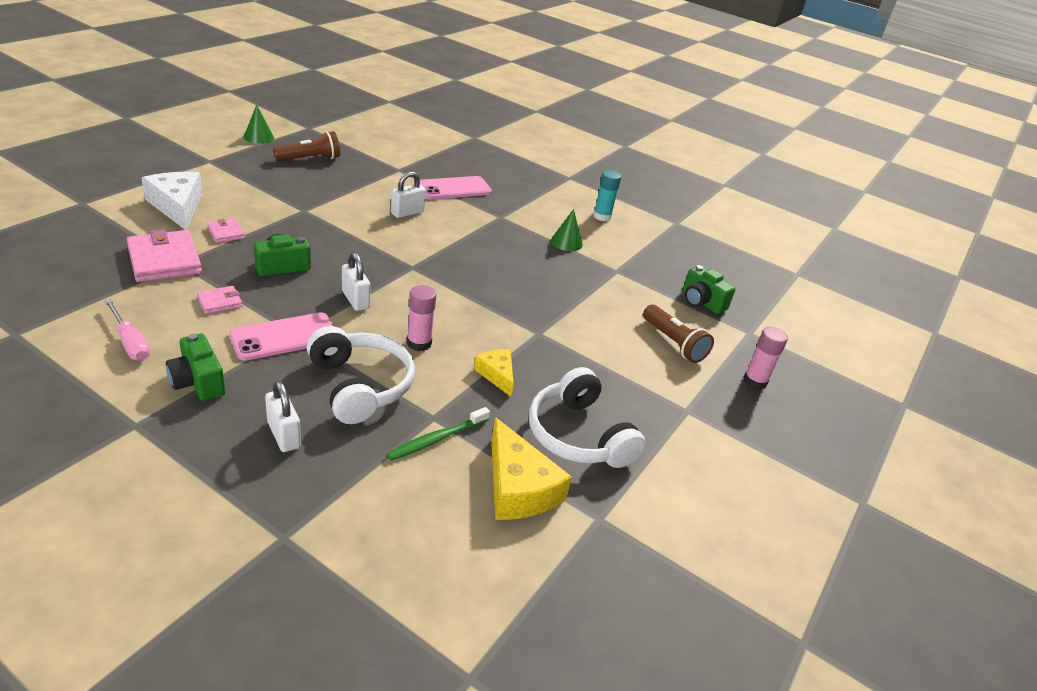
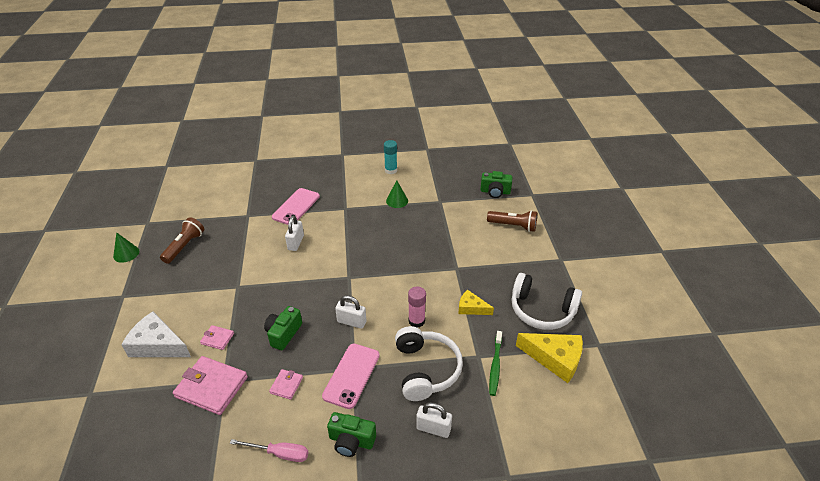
camera: 35 degrees left, 5 degrees up
(360, 386) = (426, 369): white headphones -> white headphones turned 60 degrees clockwise
(755, 381) = (564, 221): pink glue stick -> none

